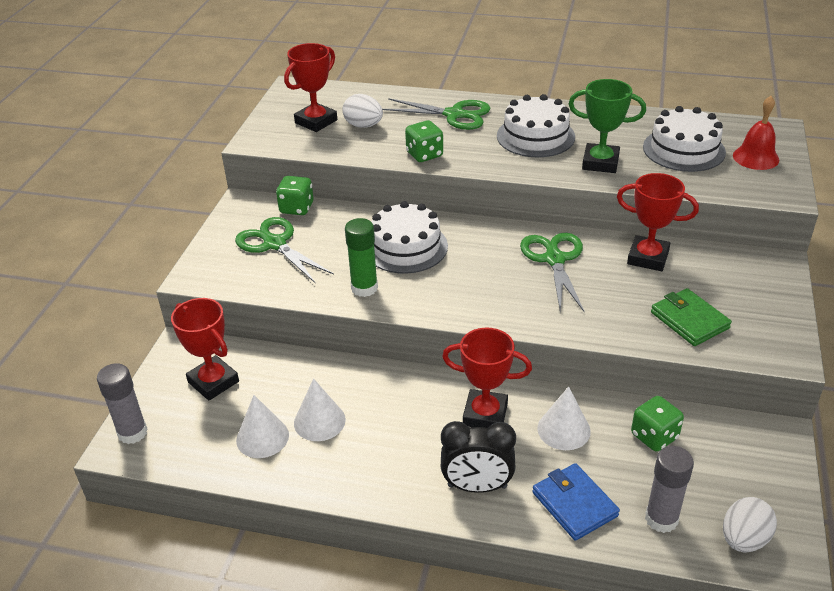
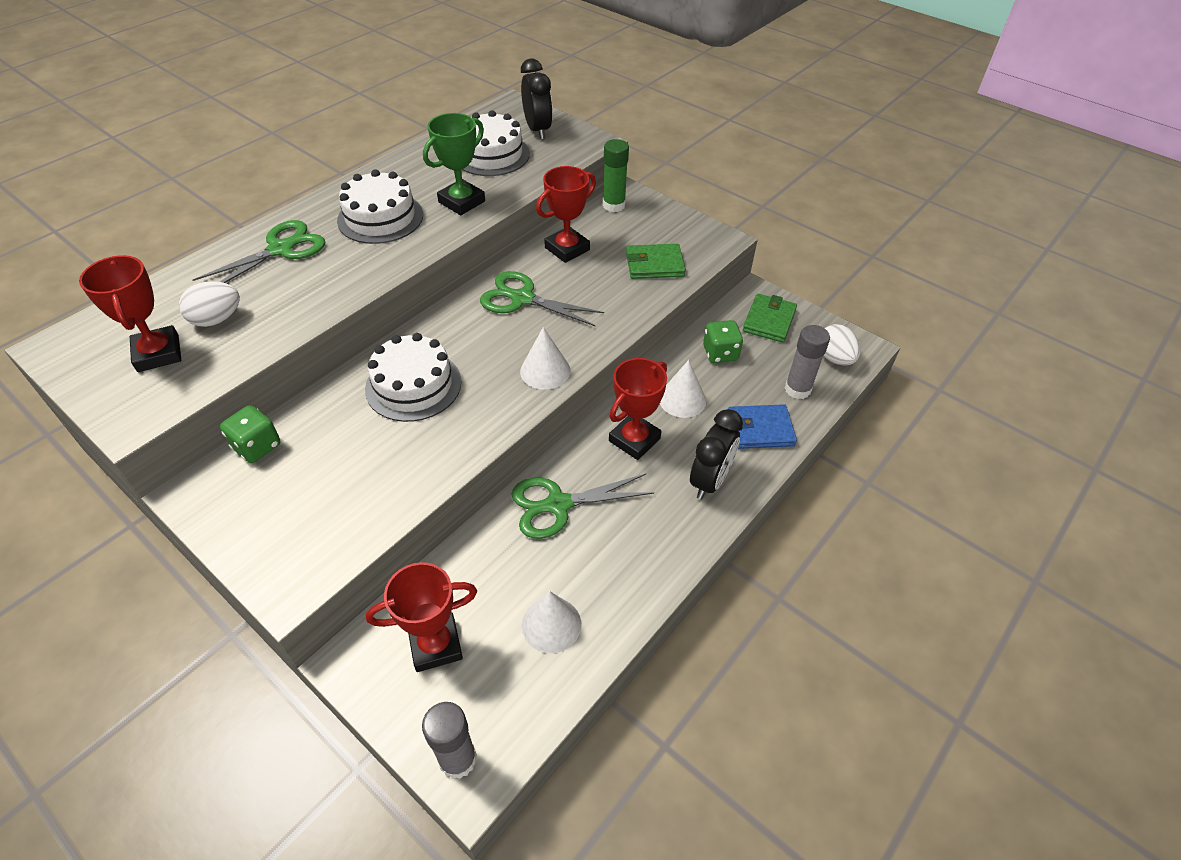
camera: 65 degrees left, 10 degrees up
(275, 244) = (303, 489): green scissors -> green scissors (558, 505)
(319, 421) = (561, 566): white cone -> white cone (545, 371)
(364, 288) = (448, 441): green glue stick -> green glue stick (614, 205)
(424, 155) = (326, 297): green dice -> none
(746, 460) = (769, 321): none -> green wallet
(755, 157) = (537, 130): red bell -> black clock

